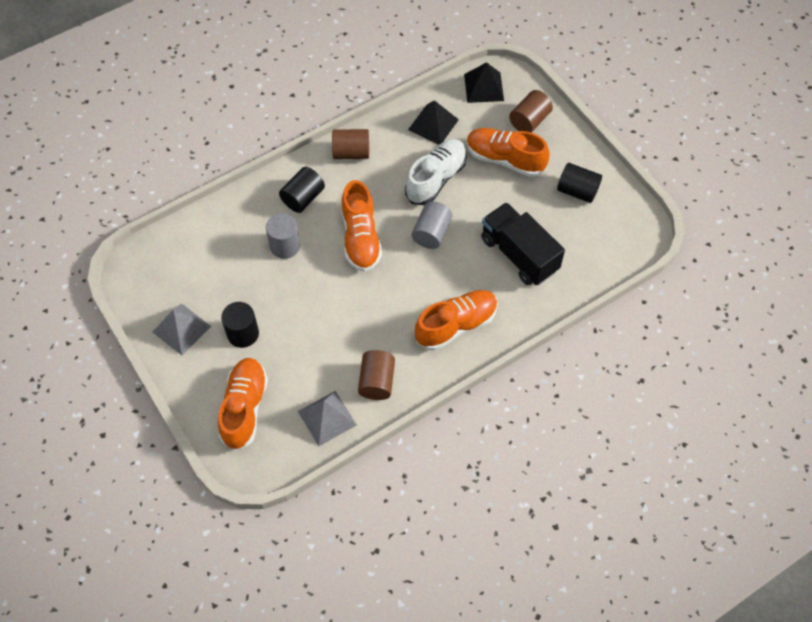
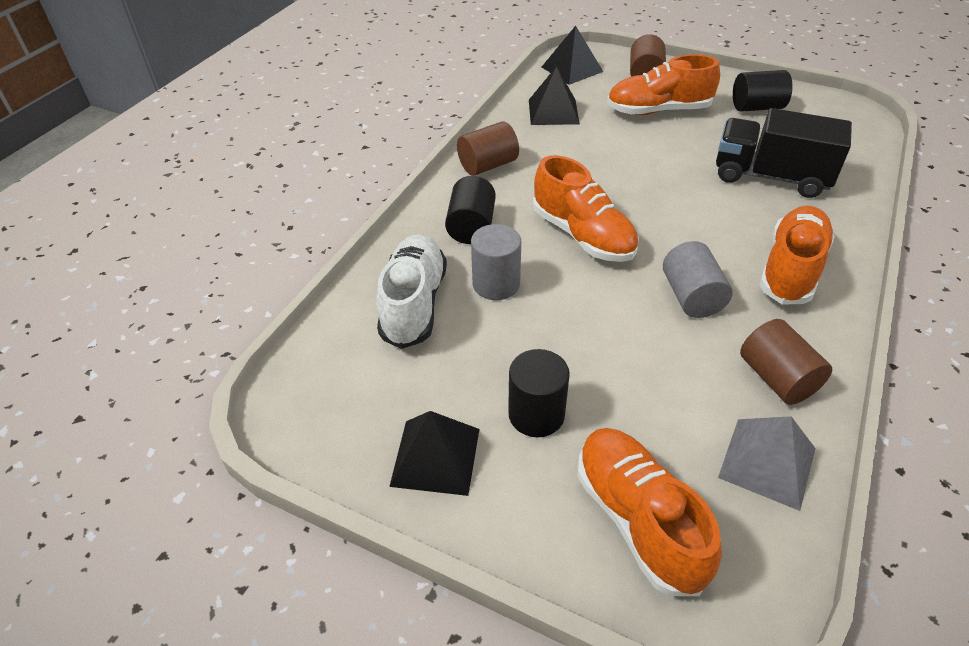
camera: 30 degrees left, 15 degrees down
(181, 329) = (436, 457): grey pyramid -> black pyramid
(431, 233) = (657, 197): grey cylinder -> grey cylinder (691, 297)
(436, 179) = (607, 151): white shoe -> white shoe (414, 304)

